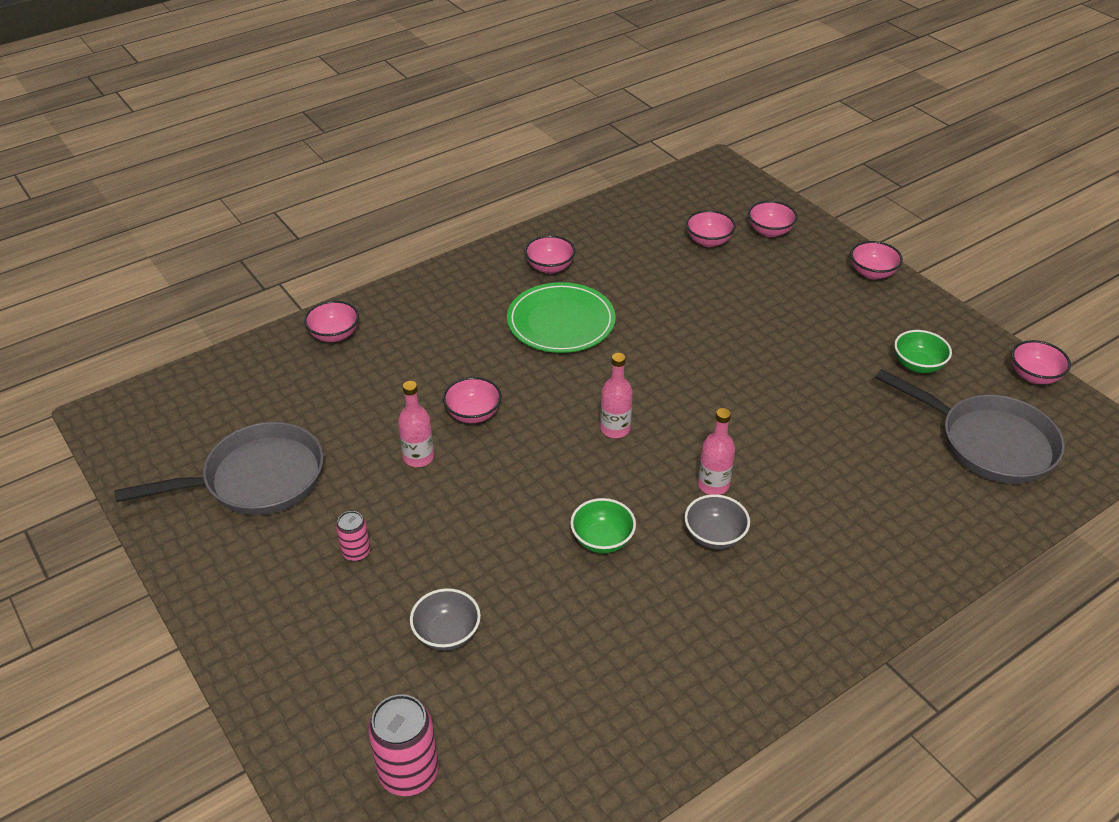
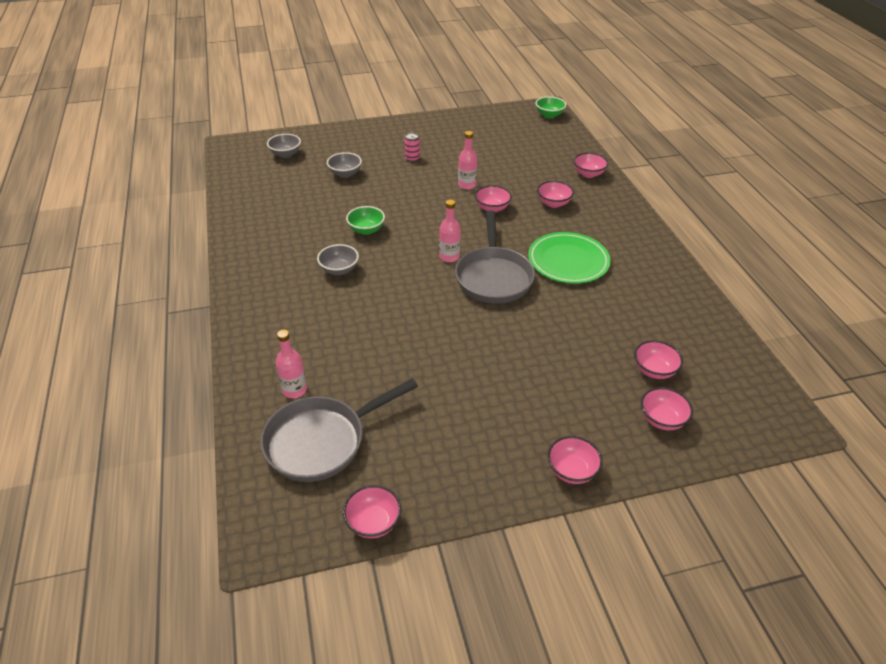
camera: 110 degrees right, 0 degrees up
(256, 479) = (479, 139): grey pan -> grey pan (493, 276)
(408, 772) = (286, 154): pink can -> grey bowl
(550, 267) = (637, 271): pink bowl -> pink bowl (553, 203)
(713, 485) = (377, 282): pink bottle -> pink bottle (294, 390)
(918, 365) = (430, 440): green bowl -> green bowl (549, 115)

